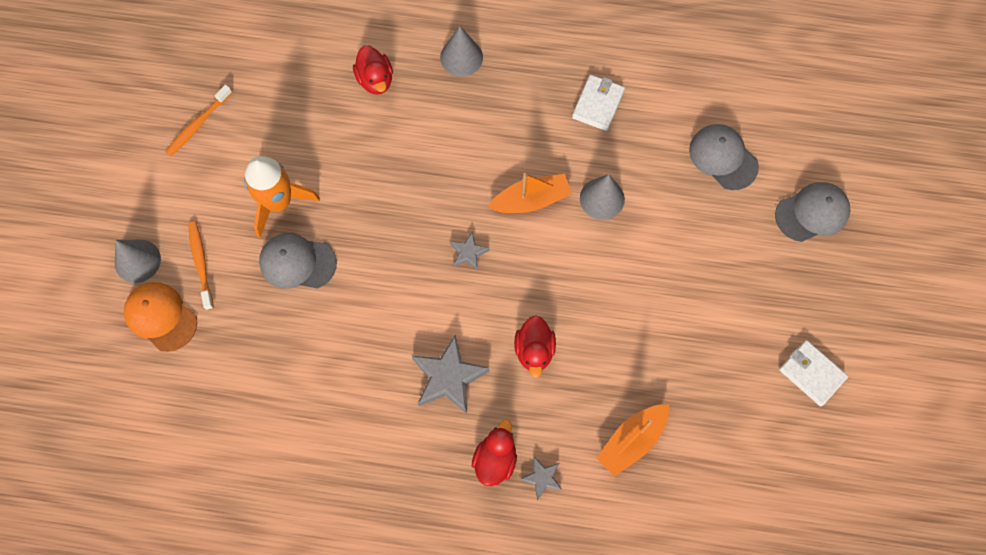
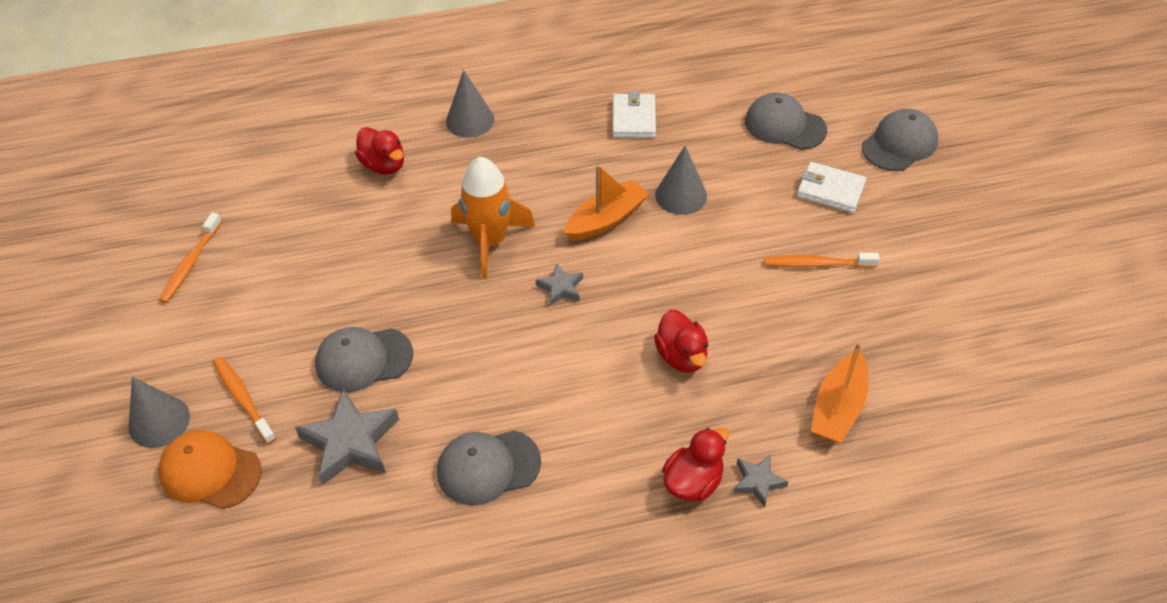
camera: 20 degrees left, 20 degrees down
(278, 202) = (317, 308): orange rocket -> orange rocket (490, 241)
(354, 389) = (488, 467): none -> grey cap
(448, 377) = (596, 416): grey star -> grey star (350, 442)
(495, 459) = (693, 482): red duck -> red duck turned 45 degrees clockwise
(680, 306) = (817, 264): none -> orange toothbrush
(812, 373) = (987, 279): white wallet -> white wallet (830, 190)

